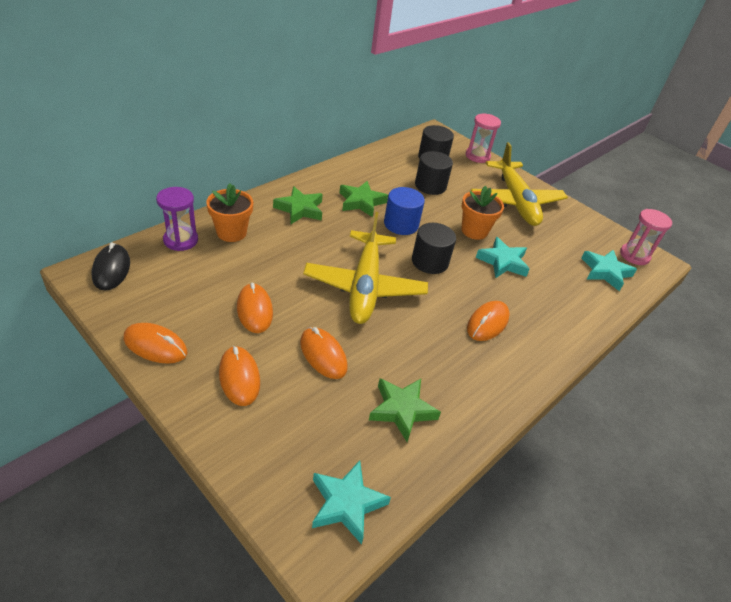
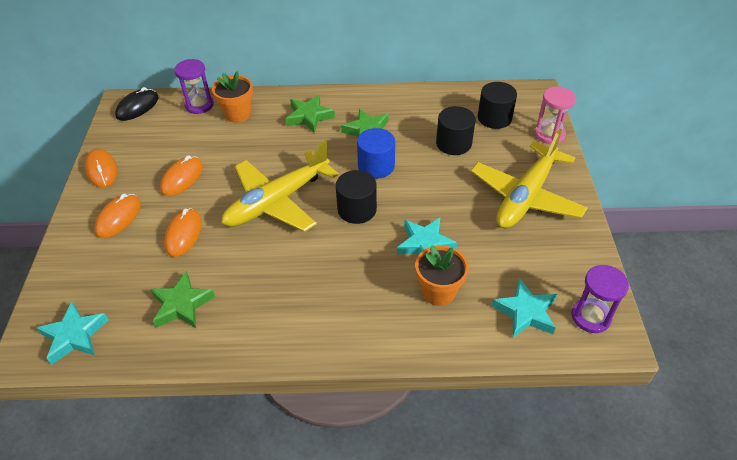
camera: 50 degrees right, 5 degrees up
(474, 231) = (438, 203): orange flower pot -> orange flower pot (438, 292)
(487, 323) = (334, 285): orange mouse -> none
(634, 255) = (591, 317): pink hourglass -> purple hourglass

